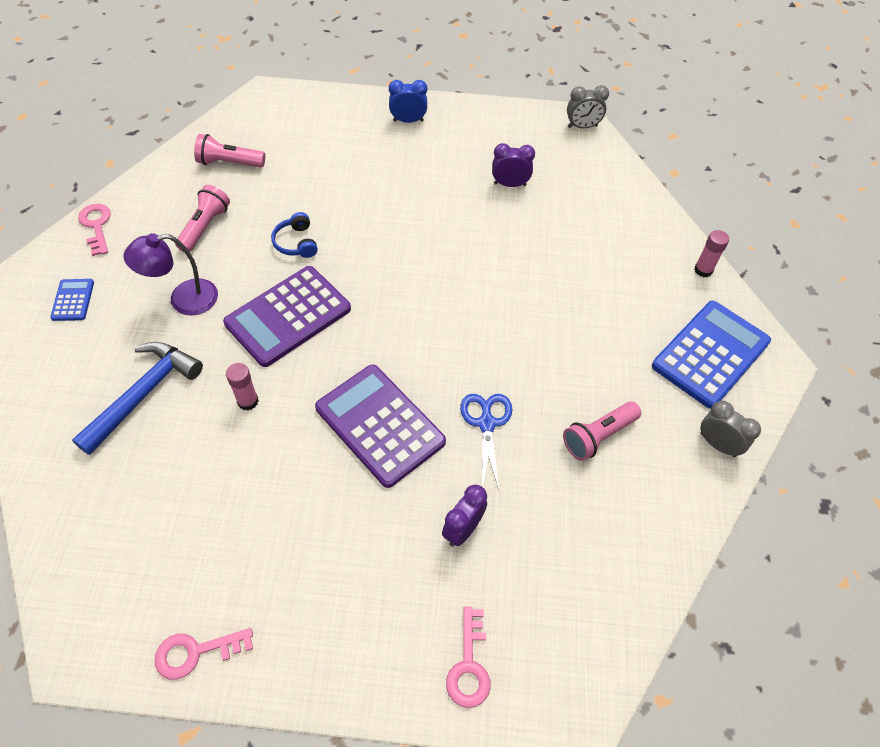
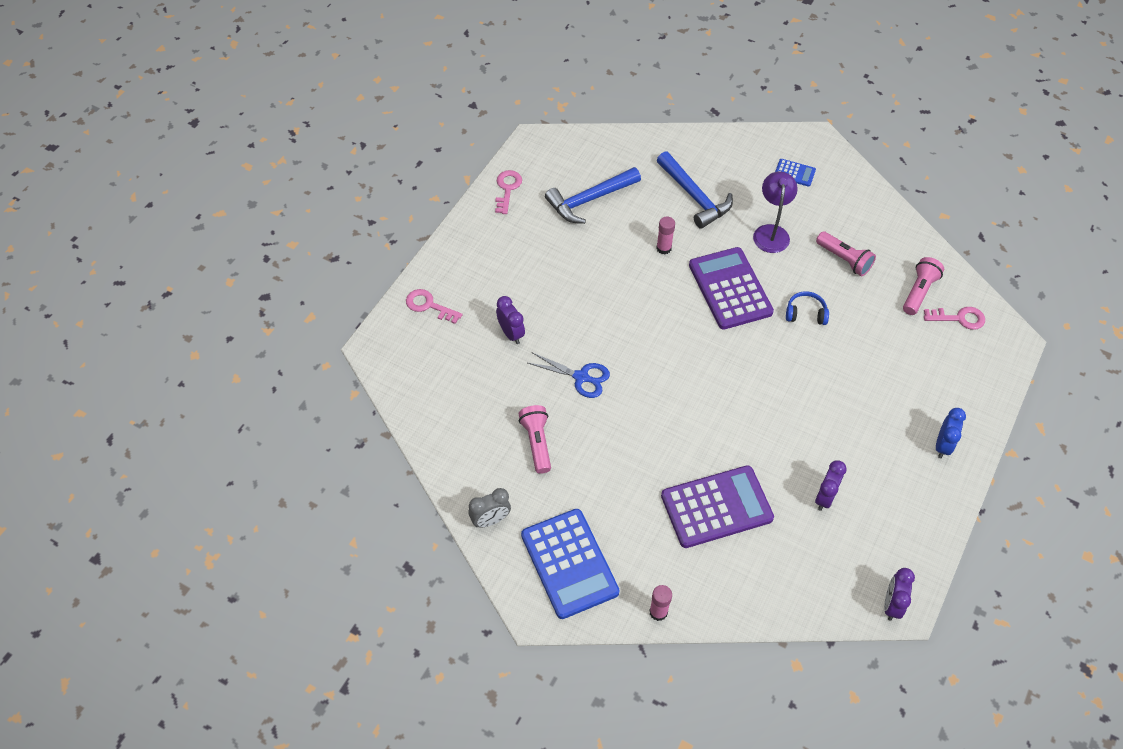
camera: 115 degrees right, 0 degrees up
(96, 226) = (868, 196): pink key -> pink key (959, 318)
(186, 521) = (589, 200): none -> blue hammer
(379, 425) = (610, 314): purple calculator -> purple calculator (716, 507)
(582, 126) = (891, 605): grey clock -> purple clock

